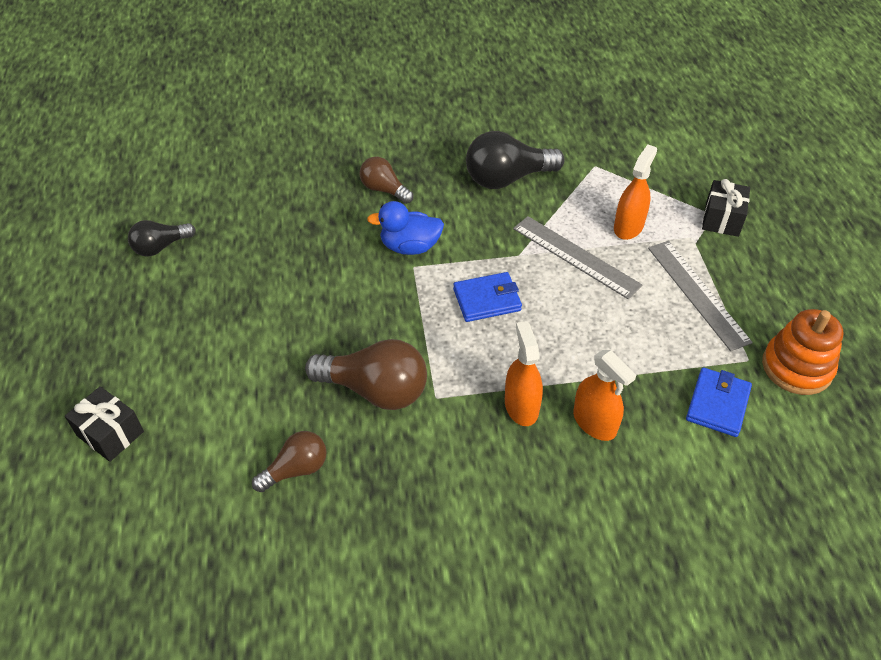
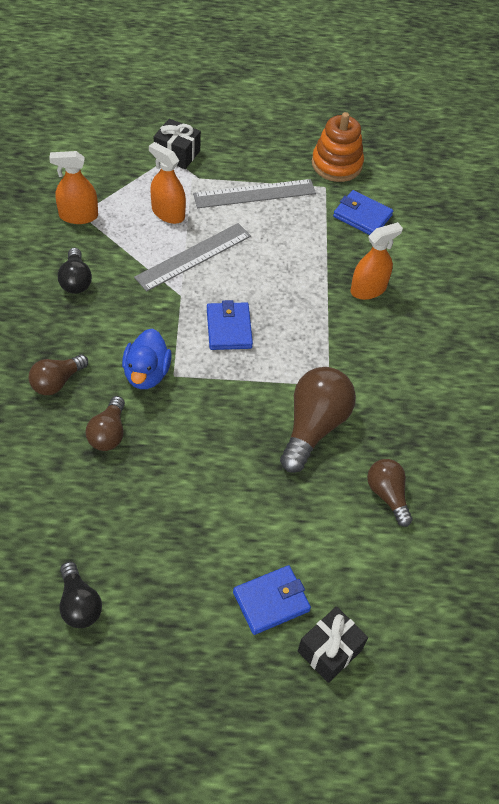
camera: 85 degrees left, 5 degrees up
(163, 379) = (271, 601): none -> blue wallet
(335, 233) = (108, 433): none -> brown light bulb
(507, 178) = (75, 280): black light bulb -> black light bulb, size x0.59
(521, 406) = (346, 330): orange spray bottle -> orange spray bottle (78, 216)

